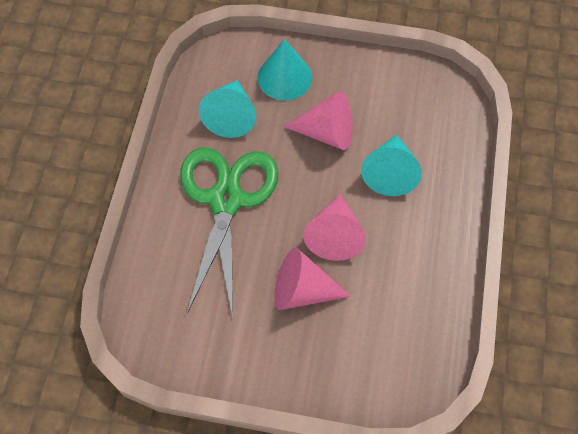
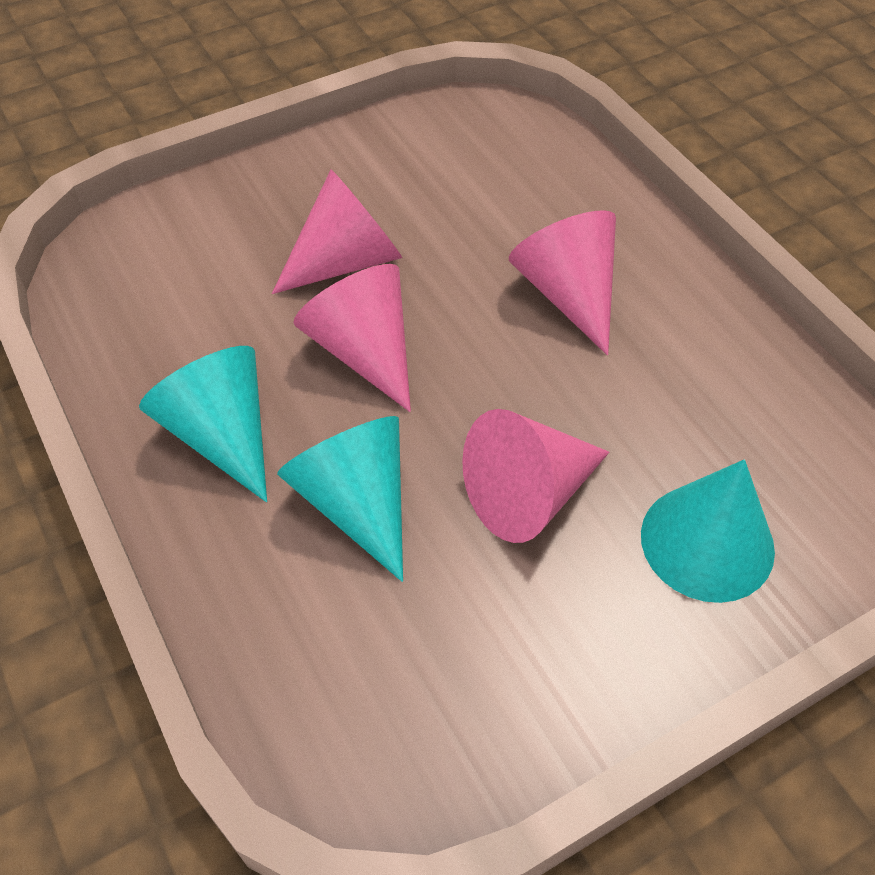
camera: 140 degrees right, 10 degrees down
(226, 200) = (568, 294): green scissors -> pink cone
(231, 116) = (707, 409): turquoise cone -> turquoise cone (222, 434)

